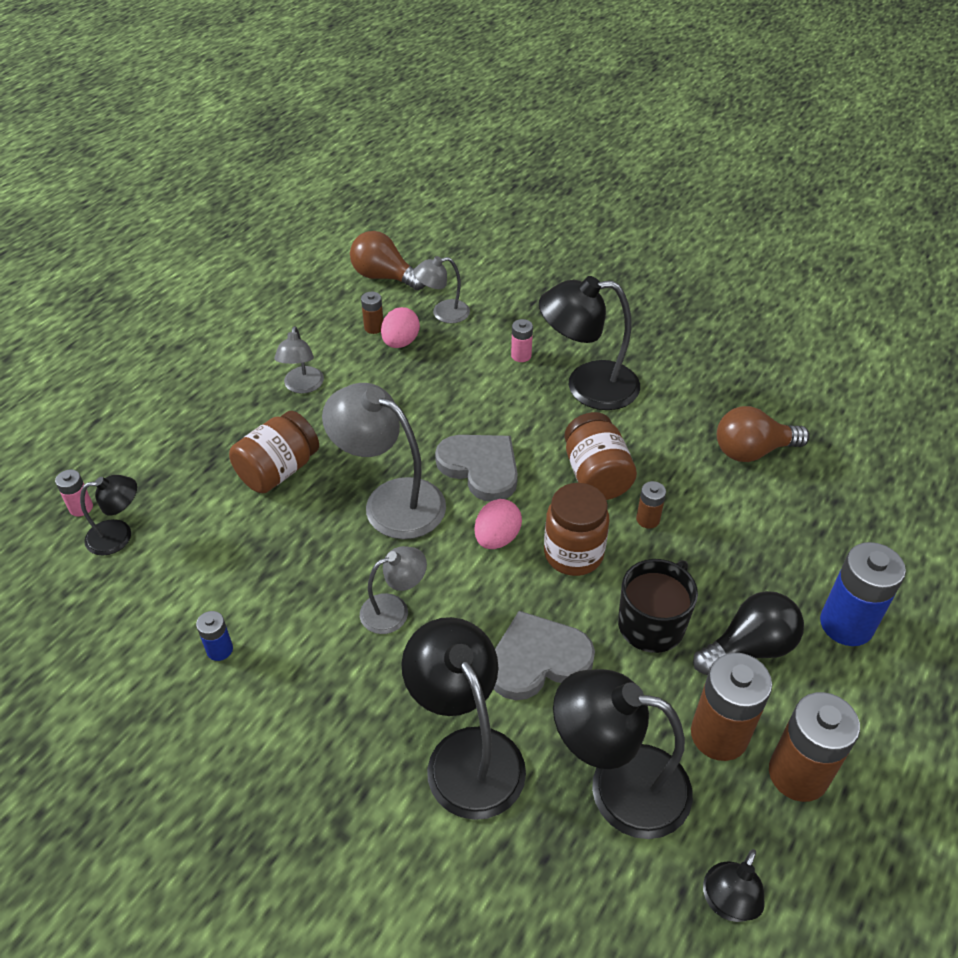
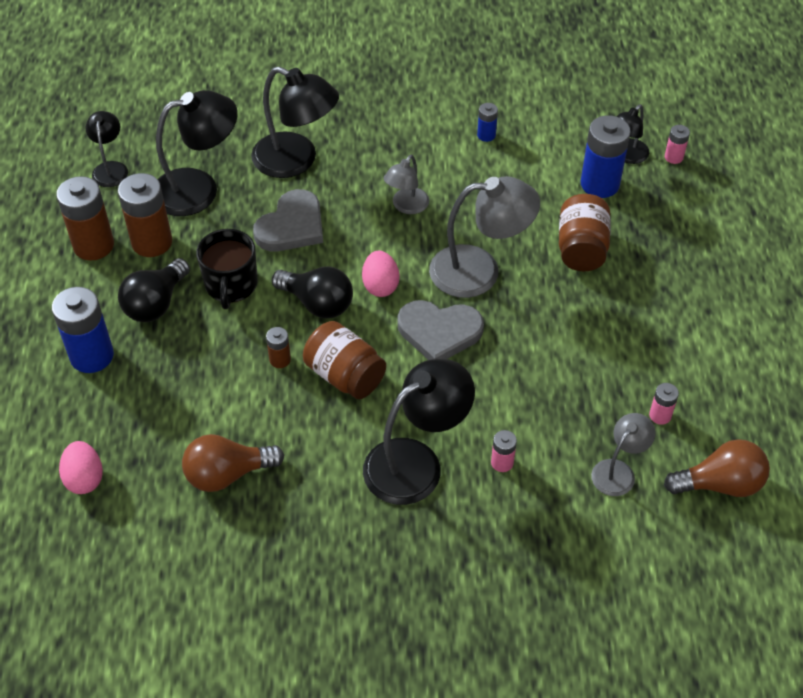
camera: 145 degrees right, 5 degrees up
(183, 521) = (600, 184): none -> blue battery
(302, 386) = (647, 322): grey lamp -> none
(374, 327) = (660, 415): brown battery -> pink battery
(400, 342) = (619, 413): pink egg -> pink egg (84, 478)
(573, 554) = (317, 303): brown jar -> black light bulb
(752, 451) = (227, 474): brown light bulb -> brown light bulb turned 150 degrees counterclockwise

